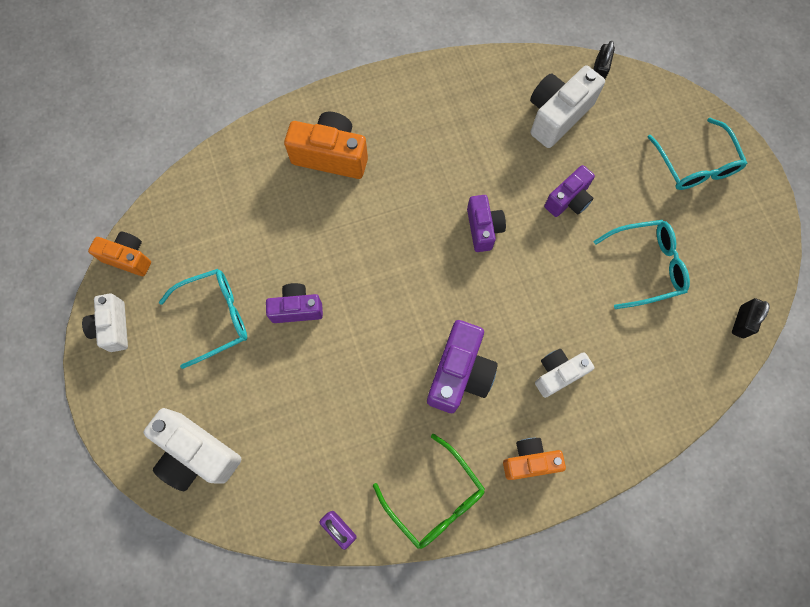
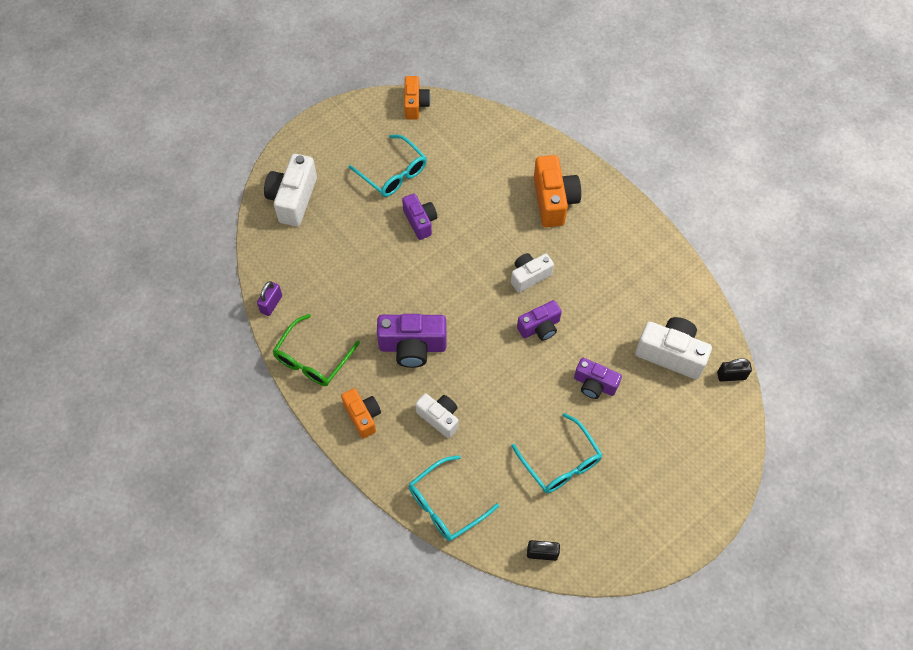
camera: 70 degrees right, 10 degrees down
(113, 327) = (362, 116): white camera -> white camera (529, 276)
(696, 165) = (676, 481): turquoise glasses -> turquoise glasses (445, 505)

